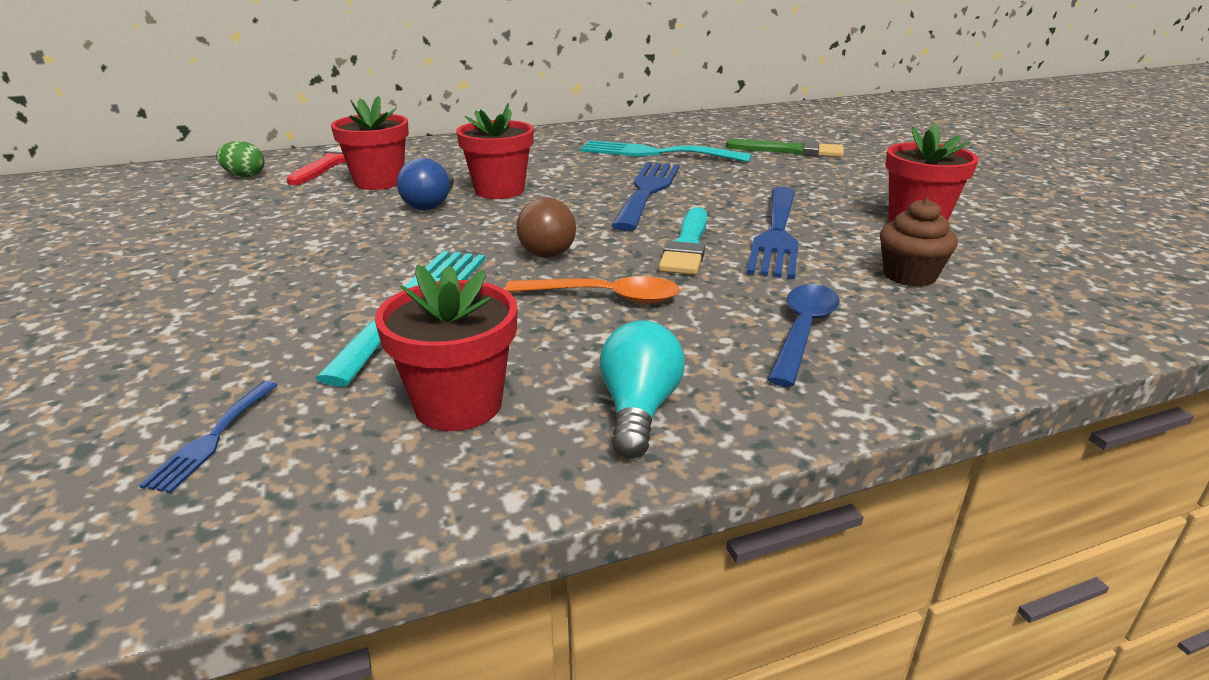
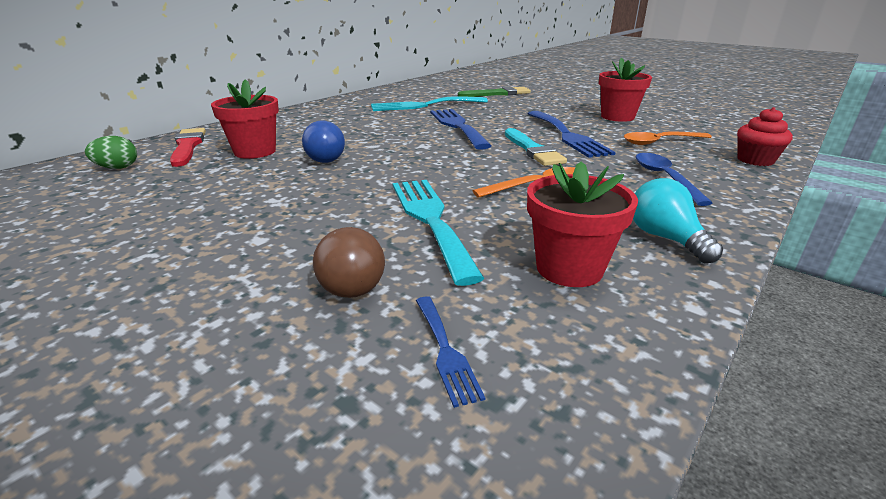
camera: 30 degrees left, 0 degrees up
(499, 190) = (360, 141): red flower pot -> none
(551, 249) = (458, 168): brown light bulb -> brown light bulb (349, 281)
(909, 275) = (660, 142): brown cupcake -> orange spoon
(1026, 343) = (755, 160): none -> red cupcake

